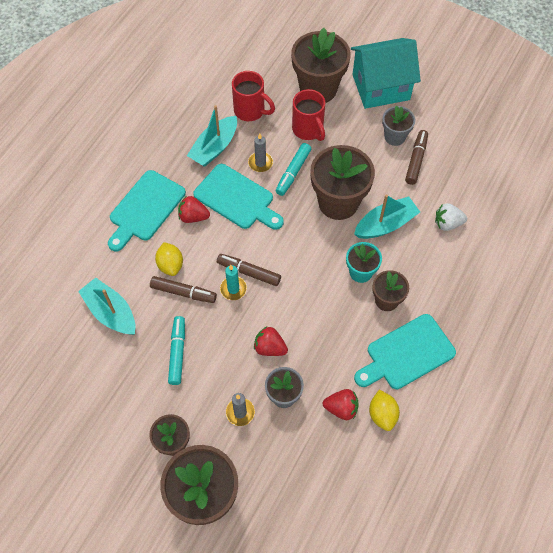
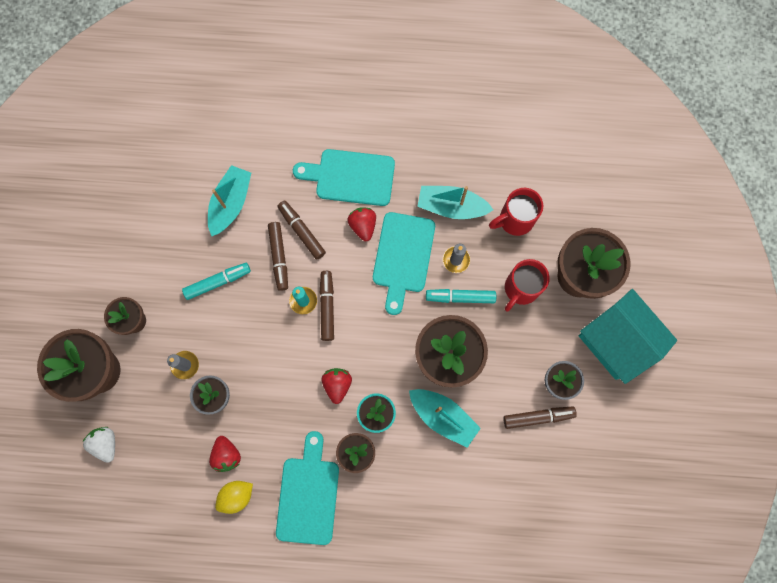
camera: 65 degrees right, 15 degrees up
(170, 265) = (302, 231): yellow lemon -> brown marker
(250, 111) = (514, 220): red mug -> red mug turned 60 degrees clockwise
(270, 348) = (258, 362): red strawberry -> red strawberry (337, 385)
(407, 354) = (308, 495): turquoise cutting board -> turquoise cutting board turned 60 degrees clockwise
(447, 223) = (474, 480): white strawberry -> white strawberry (106, 443)

